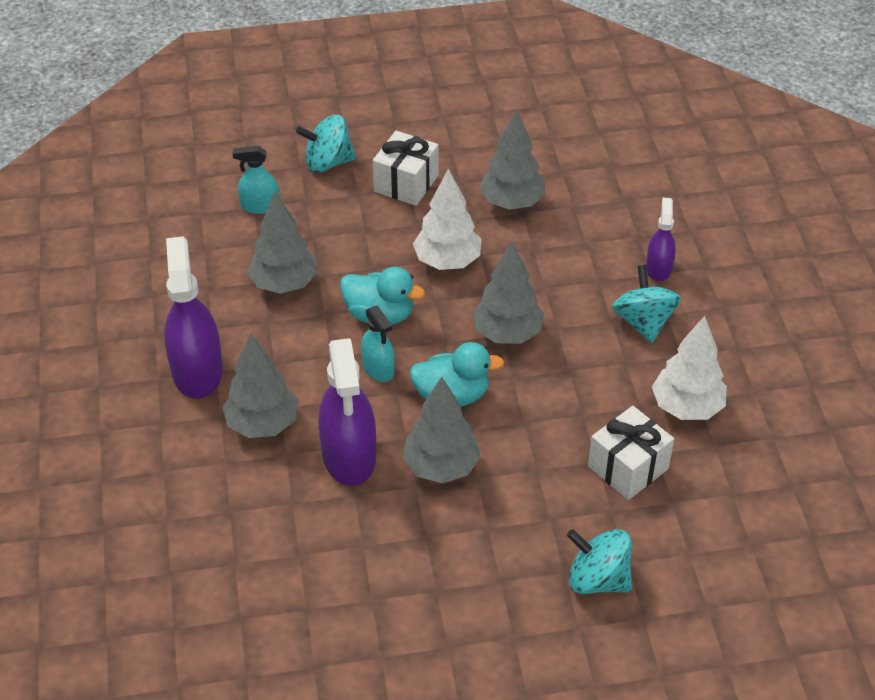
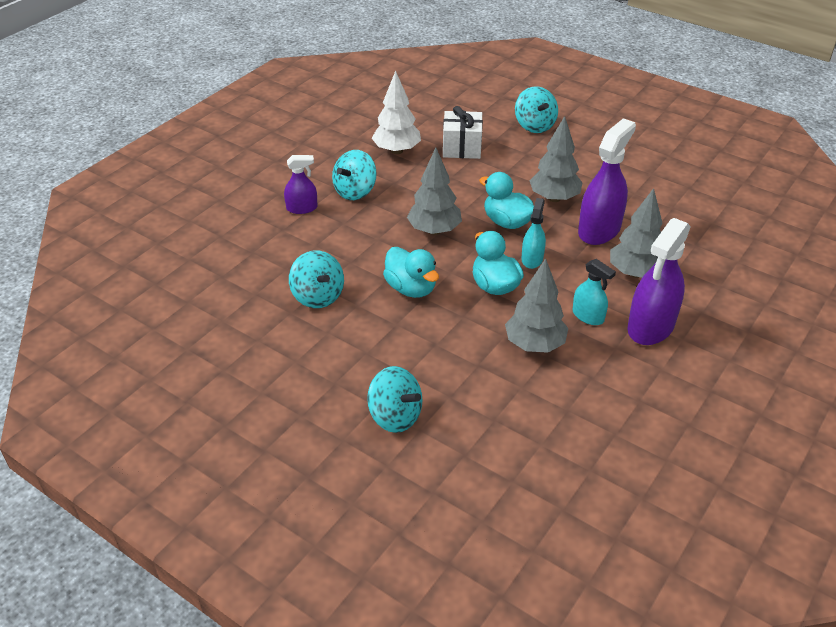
camera: 135 degrees left, 5 degrees down
(260, 206) = (488, 416): turquoise spray bottle -> turquoise spray bottle (588, 316)
(406, 183) = (363, 357): white gift -> none
(447, 261) = (411, 288): white tree -> turquoise duck
(511, 202) = (318, 296): grey tree -> turquoise spinning top
(658, 268) = (302, 208): purple spray bottle -> purple spray bottle turned 150 degrees counterclockwise

